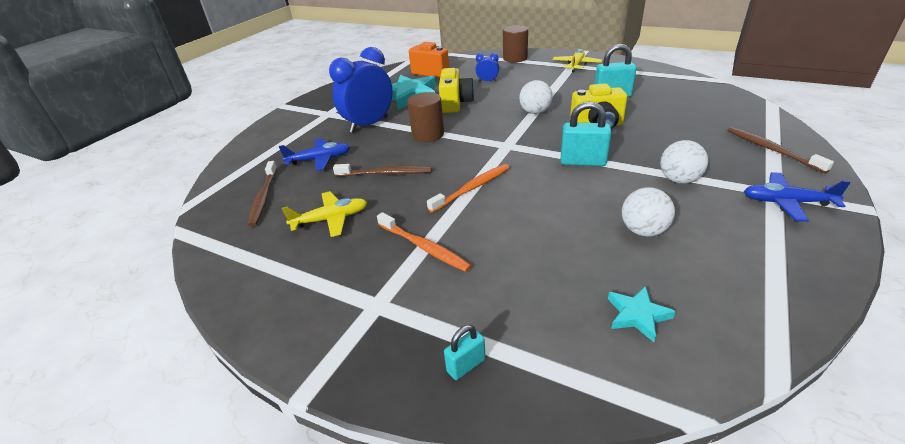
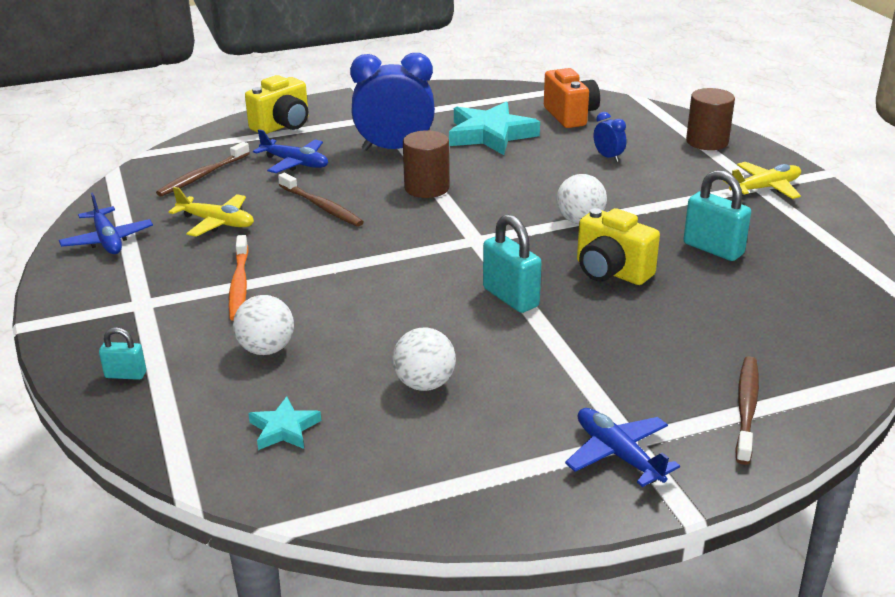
camera: 40 degrees right, 5 degrees down
(262, 279) = (107, 240): none -> blue plane
(456, 104) = (518, 168): yellow camera -> yellow camera (283, 126)
(472, 188) = (364, 261): orange toothbrush -> none
(679, 180) = (563, 369): white ball -> white ball (266, 349)

